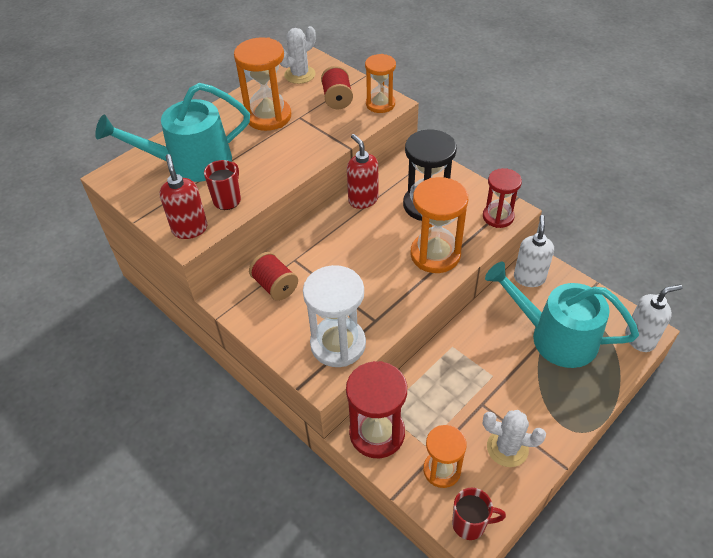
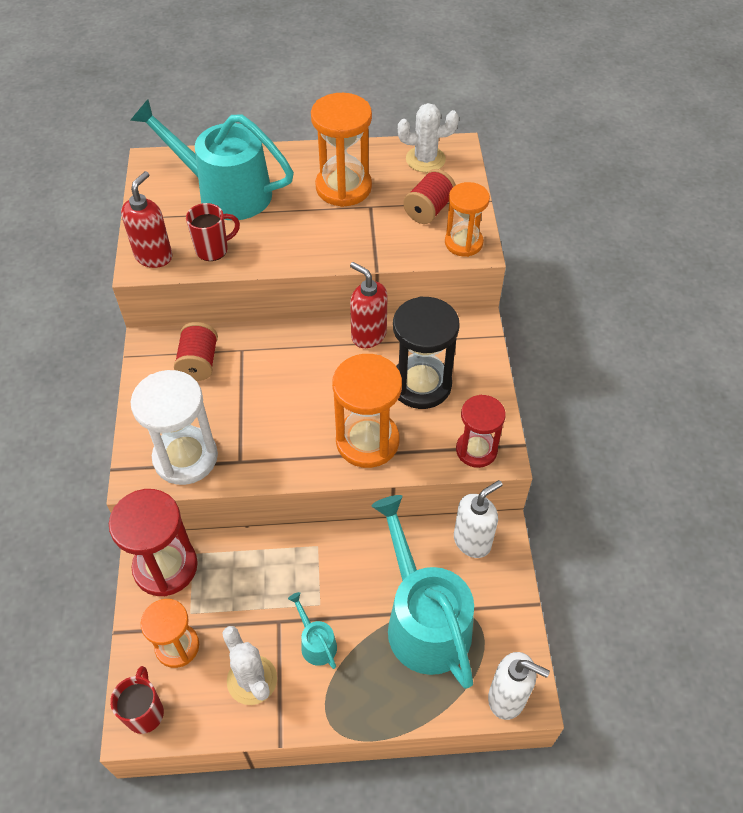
camera: 40 degrees right, 5 degrees up
(363, 200) = (368, 335): red soap dispenser -> red soap dispenser turned 60 degrees counterclockwise
(470, 524) = (145, 712): red mug -> red mug turned 135 degrees counterclockwise
(516, 397) = (316, 643): none -> turquoise watering can

